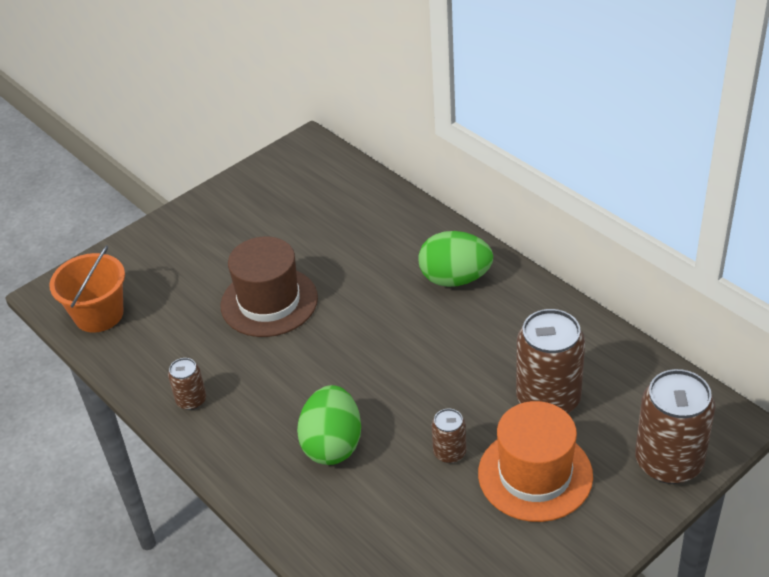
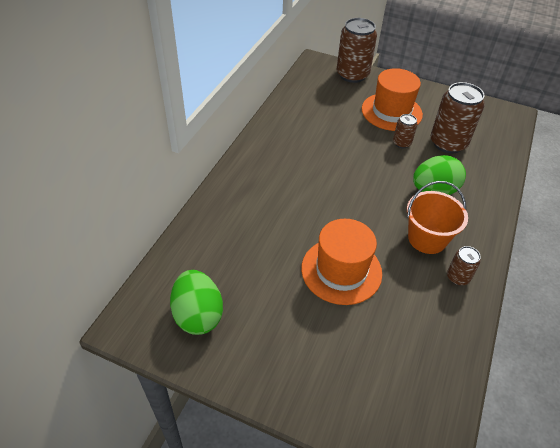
camera: 120 degrees left, 5 degrees up
(99, 314) = (427, 394): orange bucket -> orange bucket (427, 238)
(269, 302) = (341, 270): brown hat -> orange hat
(455, 279) = (265, 175): green egg -> green egg (198, 315)
(548, 399) = (340, 117): brown can -> brown can (448, 143)

